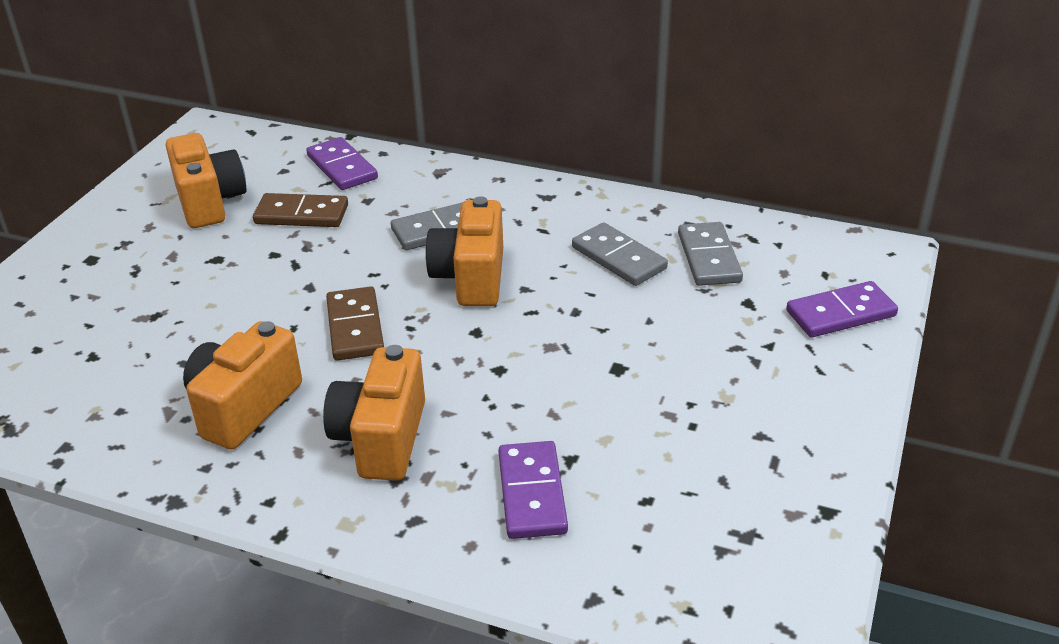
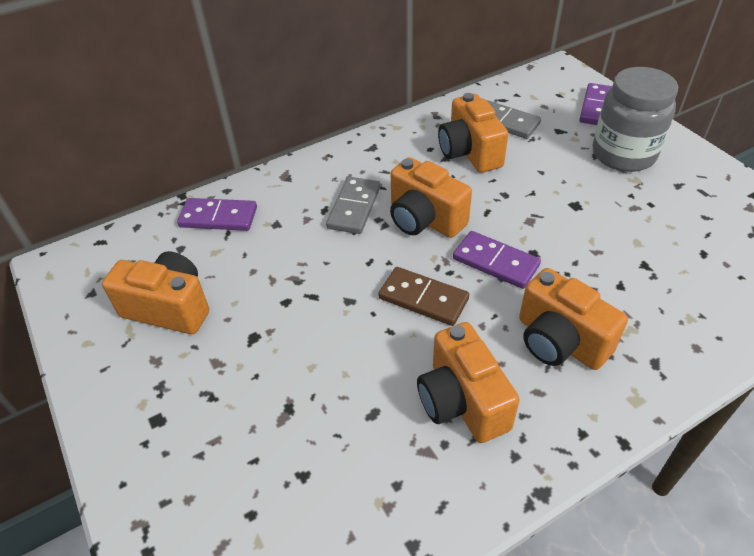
camera: 50 degrees left, 10 degrees up
(301, 214) = (252, 264): brown domino -> none
(531, 493) = (666, 296): purple domino -> purple domino (495, 262)
(618, 258) = (469, 152): grey domino -> orange camera
(765, 368) = (623, 154): none -> grey jar

